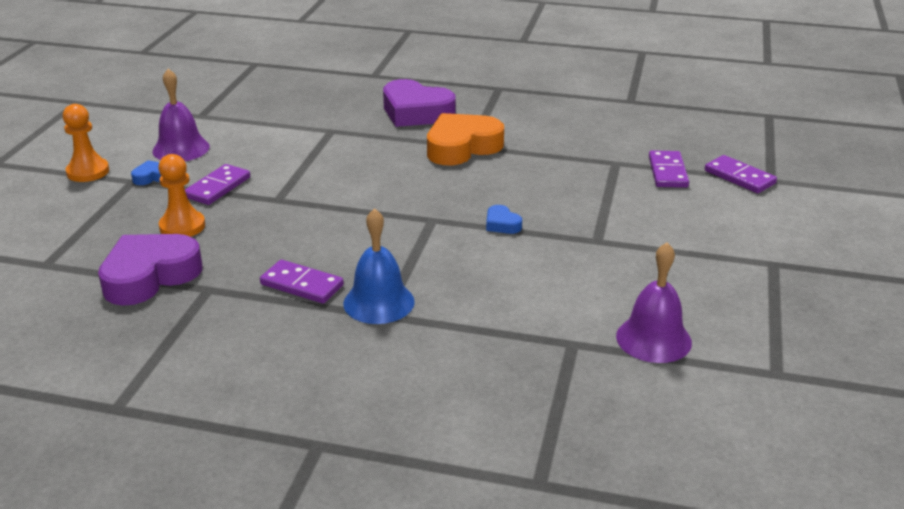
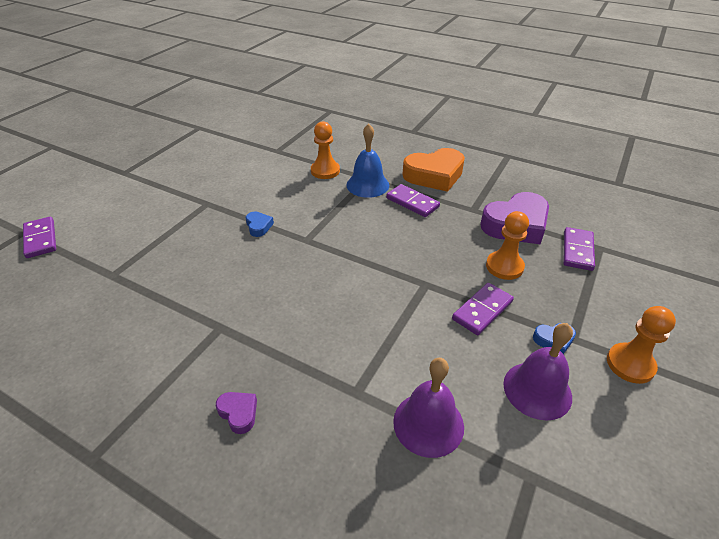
camera: 165 degrees left, 10 degrees up
(416, 112) = (238, 413): purple heart -> purple heart, size x0.44
(460, 316) = (325, 171): none -> orange pawn
(462, 147) = (228, 326): orange heart -> orange heart (434, 175)
(653, 339) = (236, 147): purple bell -> purple bell (428, 423)
(668, 172) = (85, 255): purple domino -> purple domino (577, 250)

